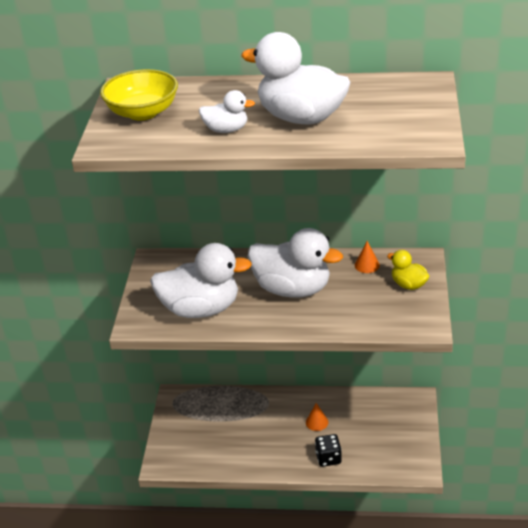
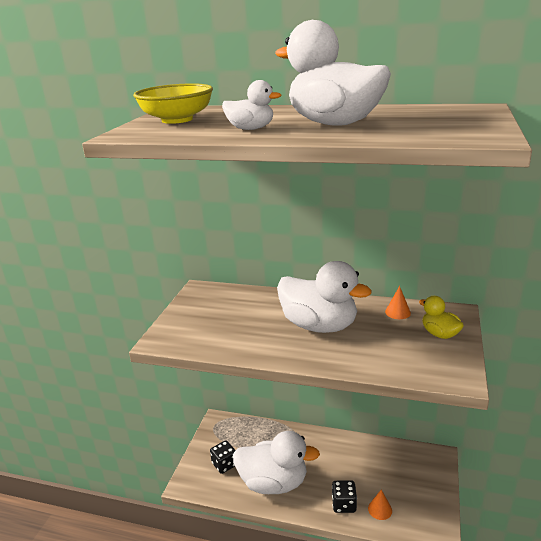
camera: 10 degrees right, 10 degrees down
(196, 439) = (224, 464): none -> black dice
(201, 309) = (225, 334): white duck -> white duck (274, 482)
(317, 422) = (338, 465): orange cone -> orange cone (380, 509)

